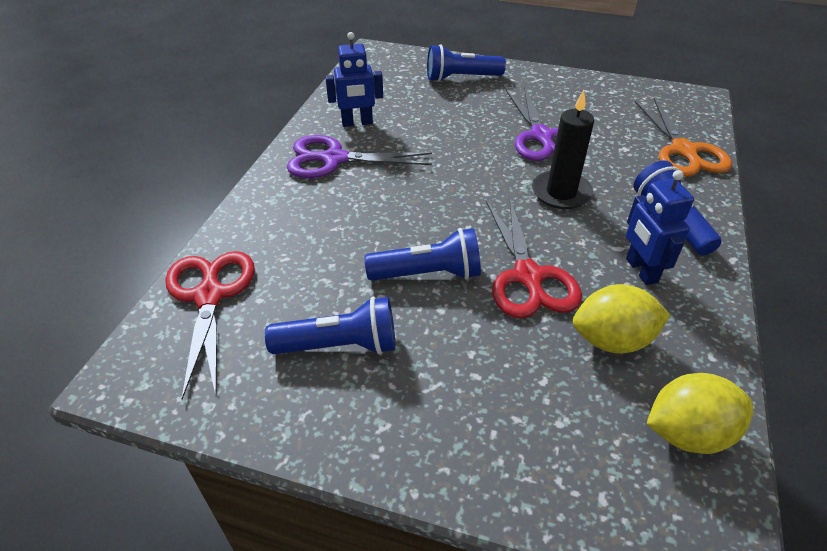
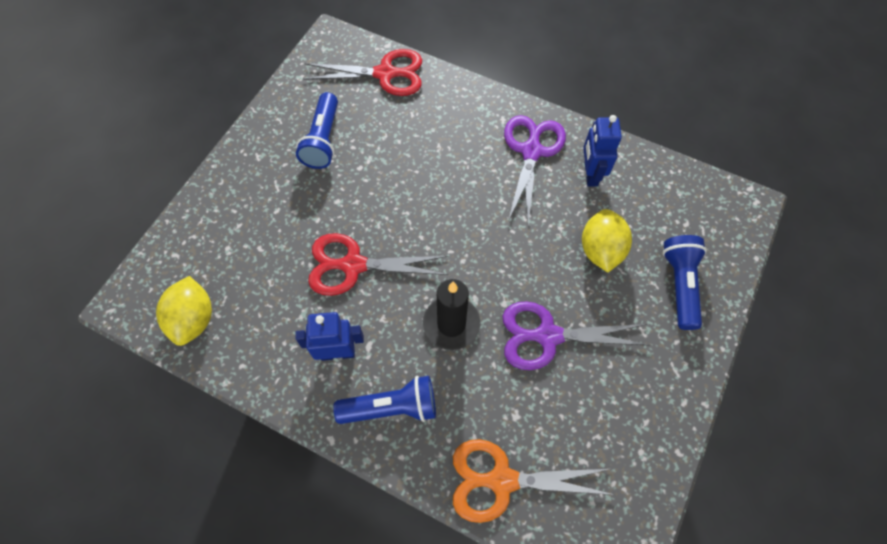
camera: 100 degrees right, 20 degrees up
(428, 274) = (373, 199): blue flashlight -> none
(612, 340) = (277, 302): yellow lemon -> yellow lemon (600, 250)

